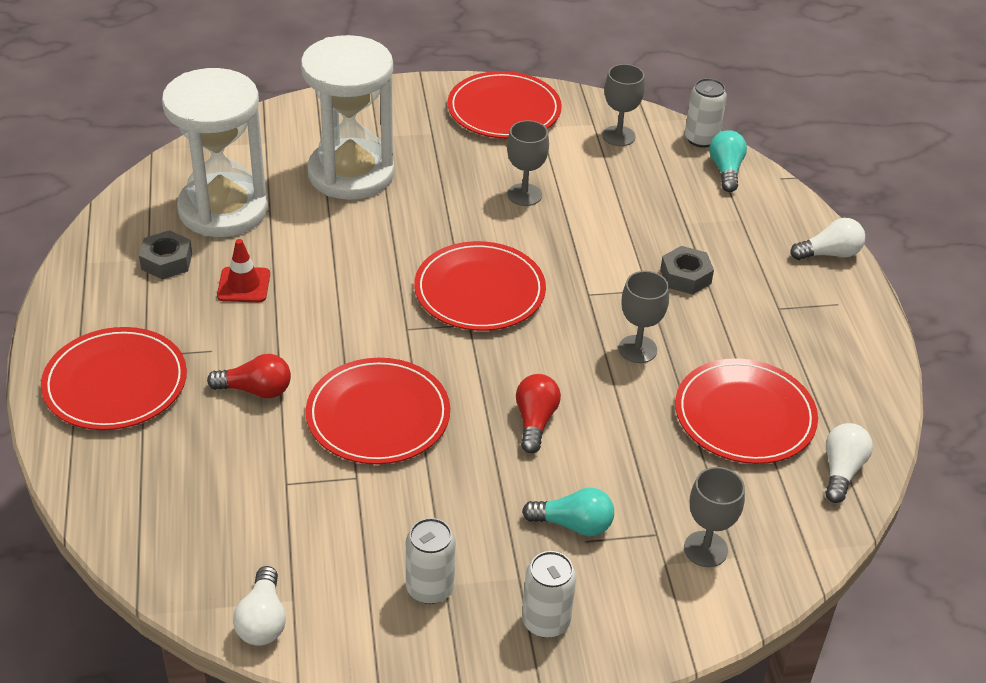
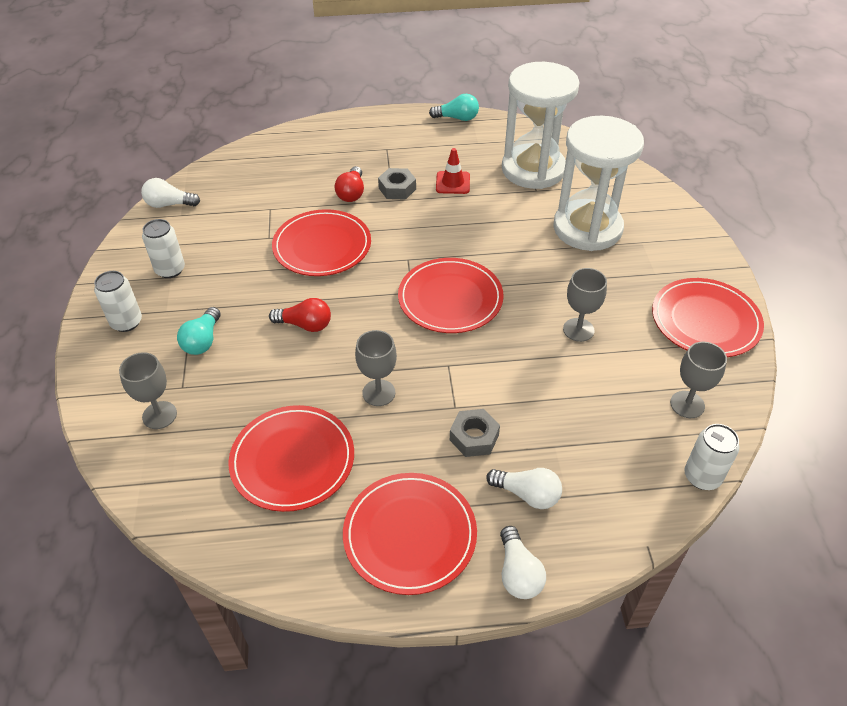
camera: 95 degrees right, 5 degrees up
(115, 383) = (363, 140): red plate -> red plate (410, 534)
(167, 261) = (475, 150): grey nut -> grey nut (397, 188)
(726, 170) = (649, 493): turquoise light bulb -> turquoise light bulb (457, 118)
(841, 471) = (216, 525): white light bulb -> white light bulb (527, 494)

